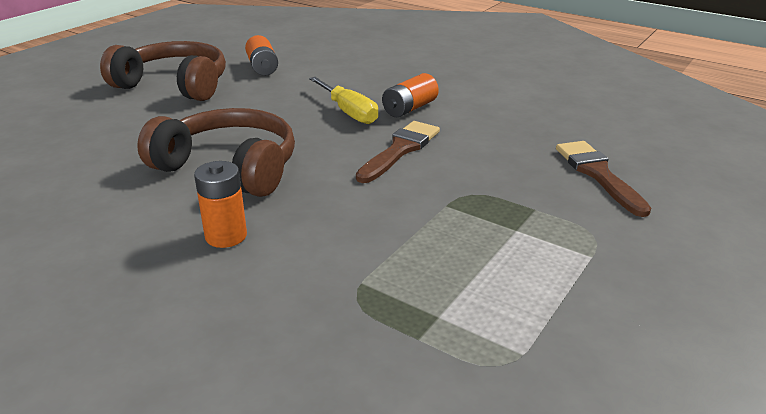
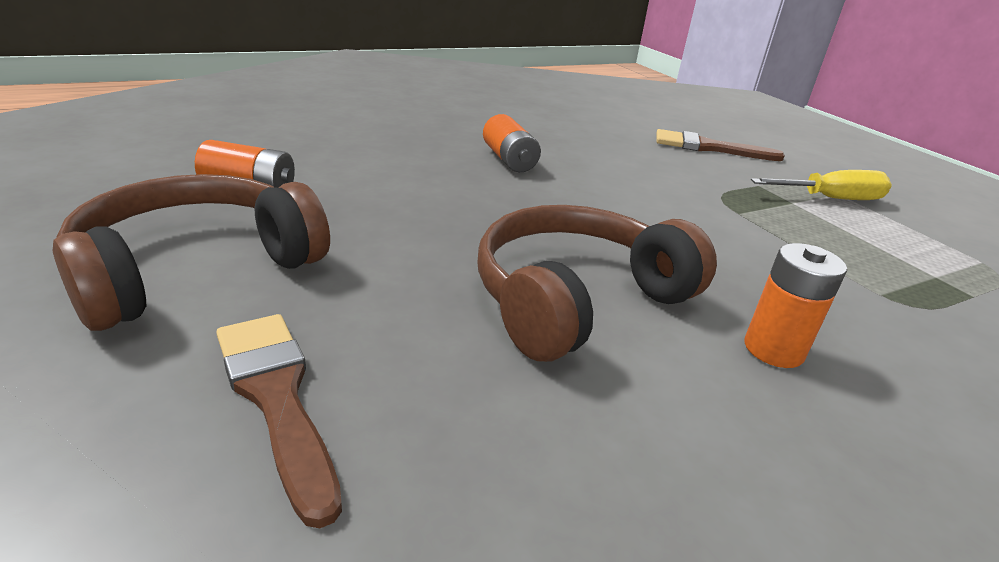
camera: 65 degrees left, 0 degrees up
(348, 112) = (483, 187): yellow screwdriver -> yellow screwdriver (830, 199)
(400, 150) = (608, 194): brown brush -> brown brush (277, 398)

